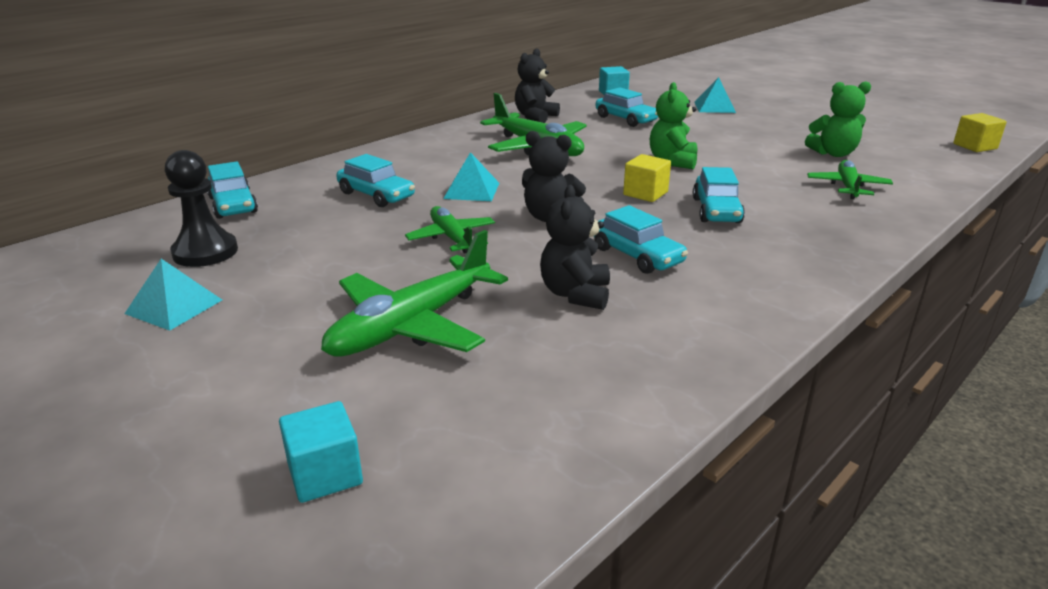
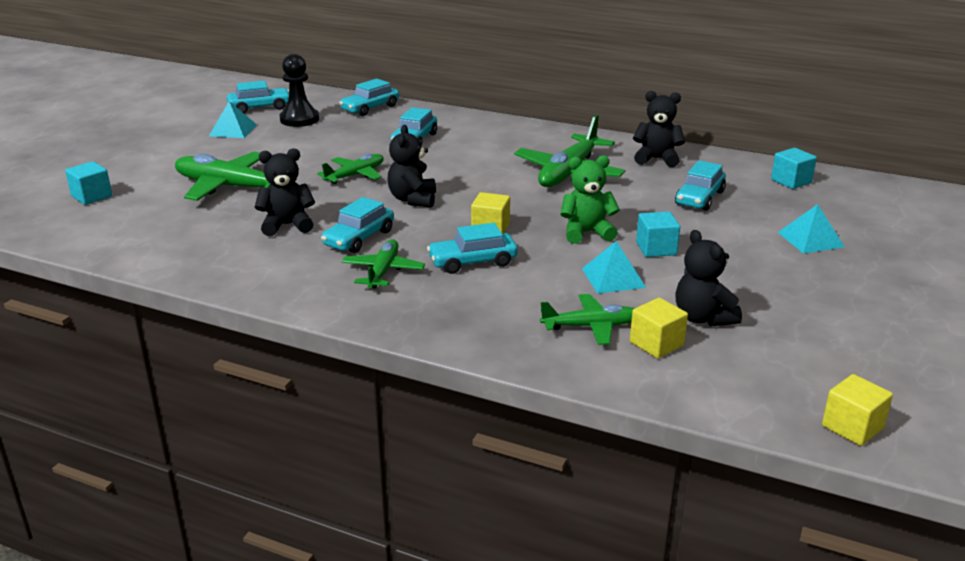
camera: 70 degrees right, 0 degrees up
(104, 276) = (260, 107): none -> turquoise car
(471, 190) = (446, 166): turquoise pyramid -> turquoise pyramid (613, 278)
(713, 146) = (656, 249): none -> turquoise cube
(726, 253) = (383, 271): none -> green plane
(833, 153) = (703, 318): green teddy bear -> black teddy bear
(875, 172) = (656, 344): none -> yellow cube

